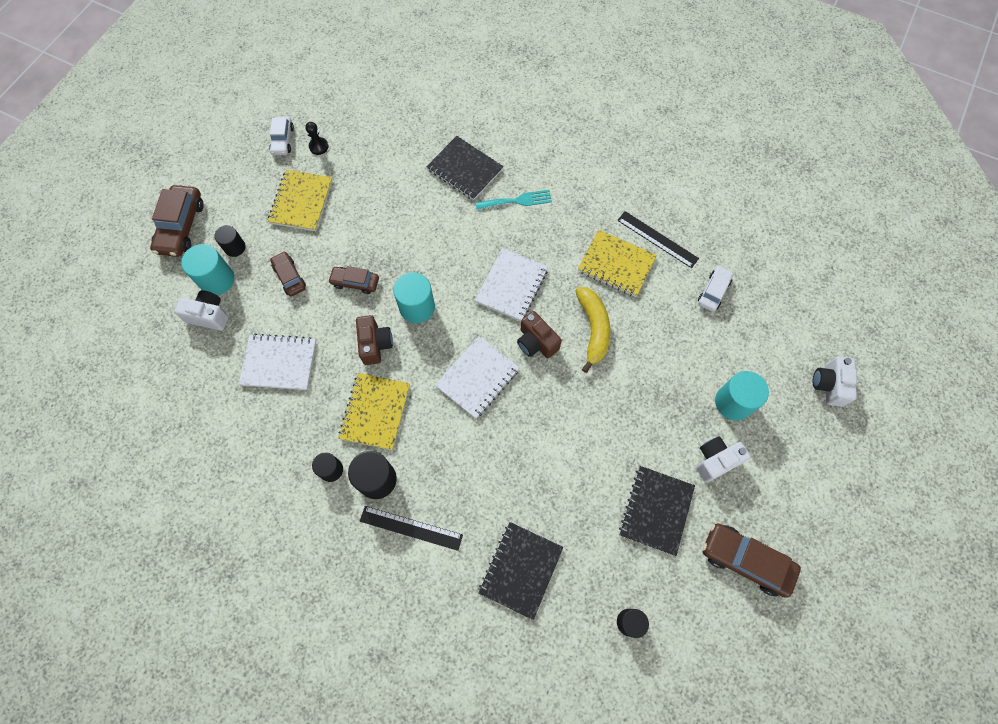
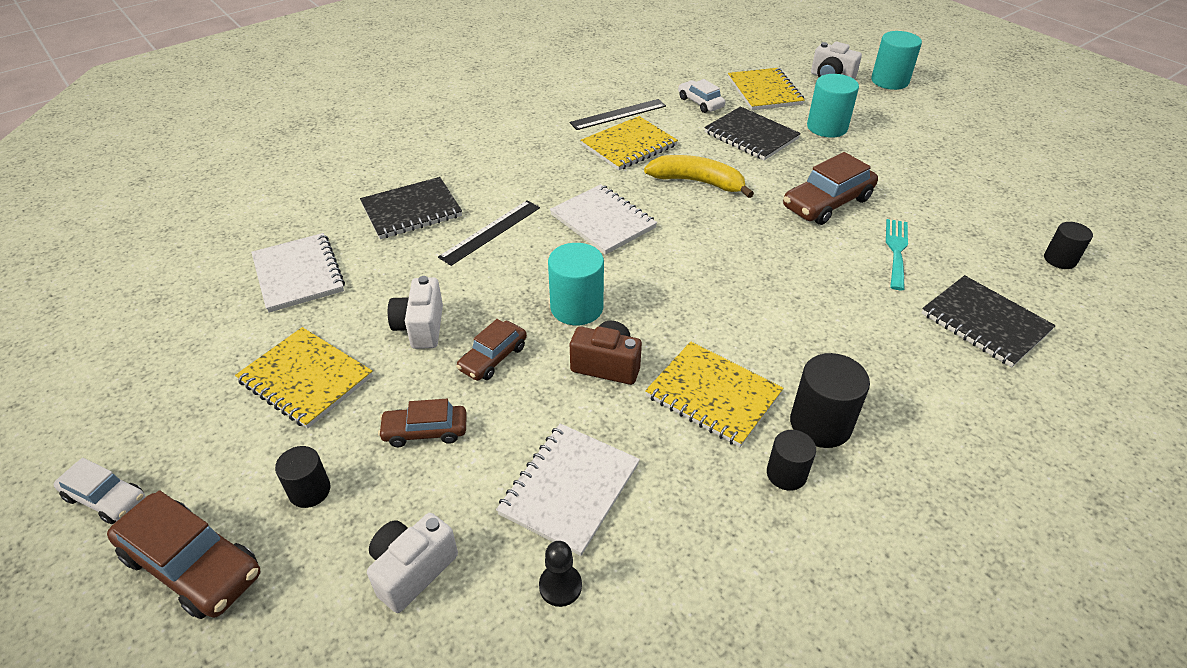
camera: 65 degrees left, 25 degrees down
(217, 280) = (351, 536): turquoise cylinder -> turquoise cylinder (889, 81)
(283, 140) = (173, 370): white car -> white car (105, 498)
(318, 146) = (231, 332): black pawn -> black pawn (560, 586)
(411, 528) = (905, 408): black ruler -> black ruler (490, 232)
(477, 378) = (711, 284): white notebook -> white notebook (298, 274)
(517, 201) = (493, 185): turquoise fork -> turquoise fork (896, 250)
(536, 342) = (690, 225): brown camera -> none
(656, 510) = (931, 205): black notebook -> black notebook (751, 136)
(715, 461) = (886, 155): white camera -> white camera (420, 327)
(745, 560) = (998, 169): brown car -> brown car (827, 203)
(765, 335) = (764, 91): none -> yellow notebook

